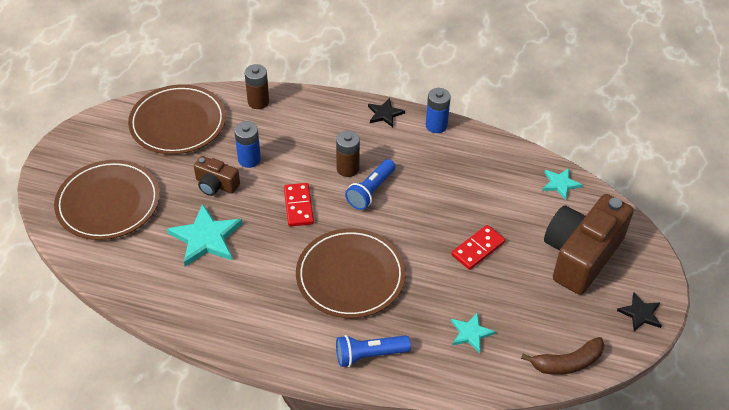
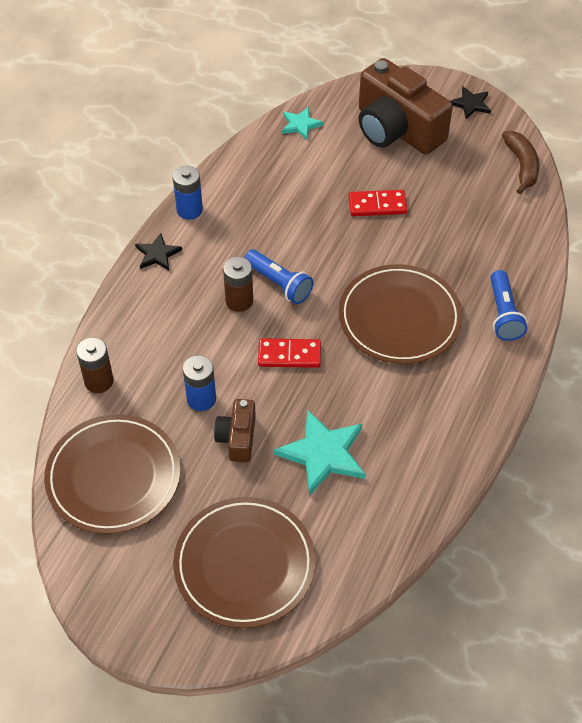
camera: 80 degrees left, 5 degrees up
(216, 185) = (237, 438): brown camera -> brown camera turned 150 degrees clockwise
(471, 333) = (483, 229): turquoise star -> none
(478, 249) = (377, 205): red domino -> red domino turned 60 degrees counterclockwise

